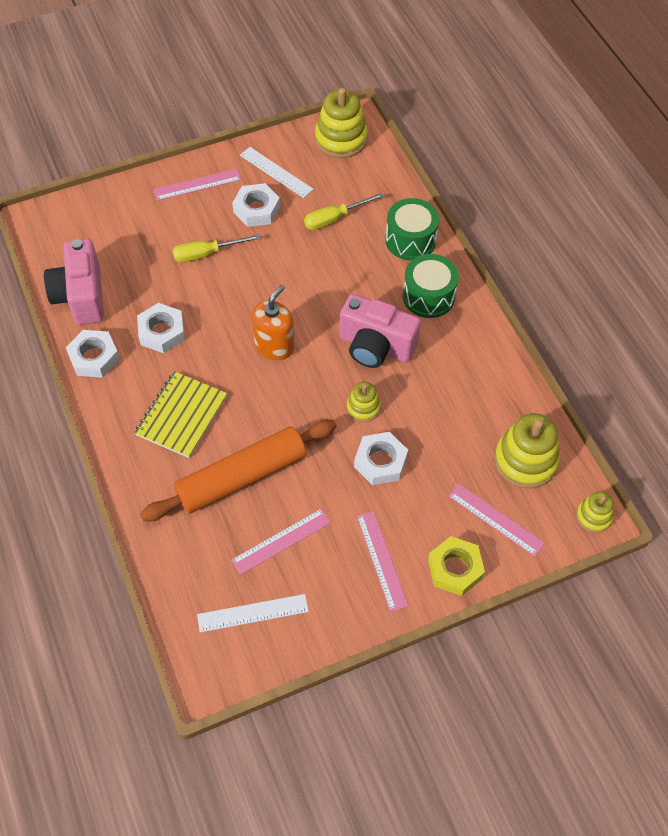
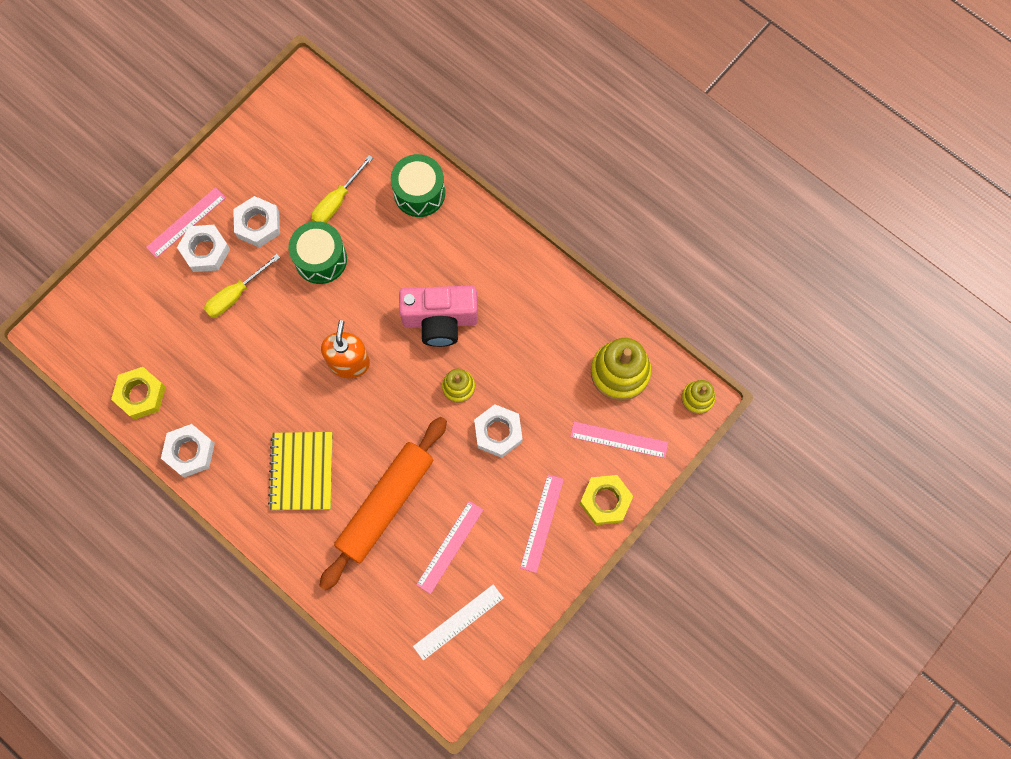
camera: 25 degrees left, 15 degrees up
(81, 296) = (141, 395): pink camera -> yellow nut
(162, 332) = (238, 396): white nut -> white nut (205, 251)
(276, 172) = (255, 174): white ruler -> none
(341, 139) = (299, 107): yellow stacking toy -> none
(381, 560) = (541, 523): pink ruler -> pink ruler turned 60 degrees clockwise
(428, 296) = (463, 246): green drum -> green drum (320, 259)

